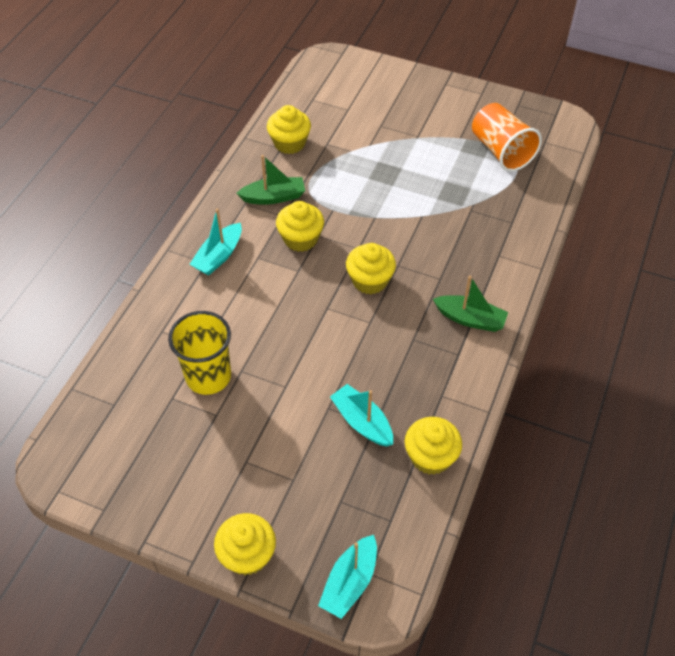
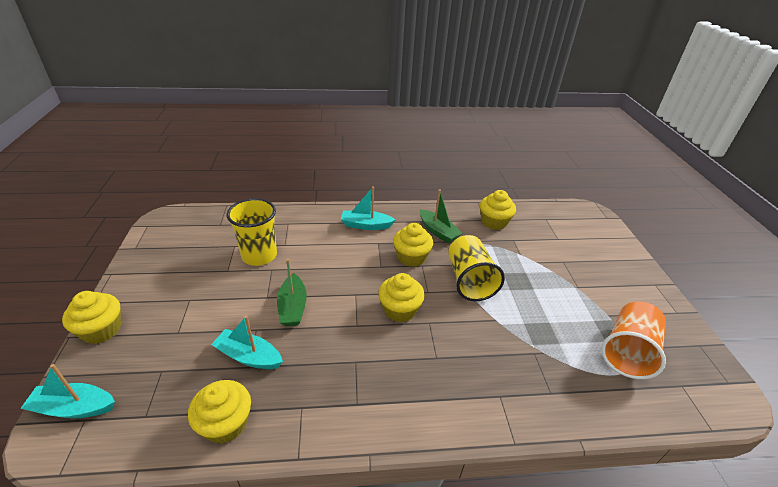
camera: 60 degrees right, 15 degrees down
(362, 422) = (249, 356): turquoise boat -> turquoise boat turned 90 degrees counterclockwise
(363, 209) = (469, 280): none -> yellow cup
(470, 319) = (405, 399): green boat -> green boat (293, 307)

